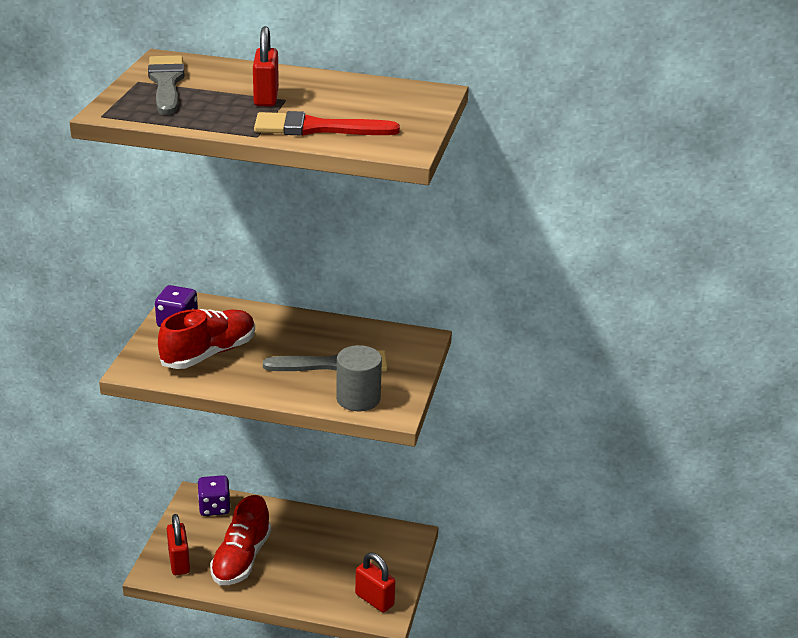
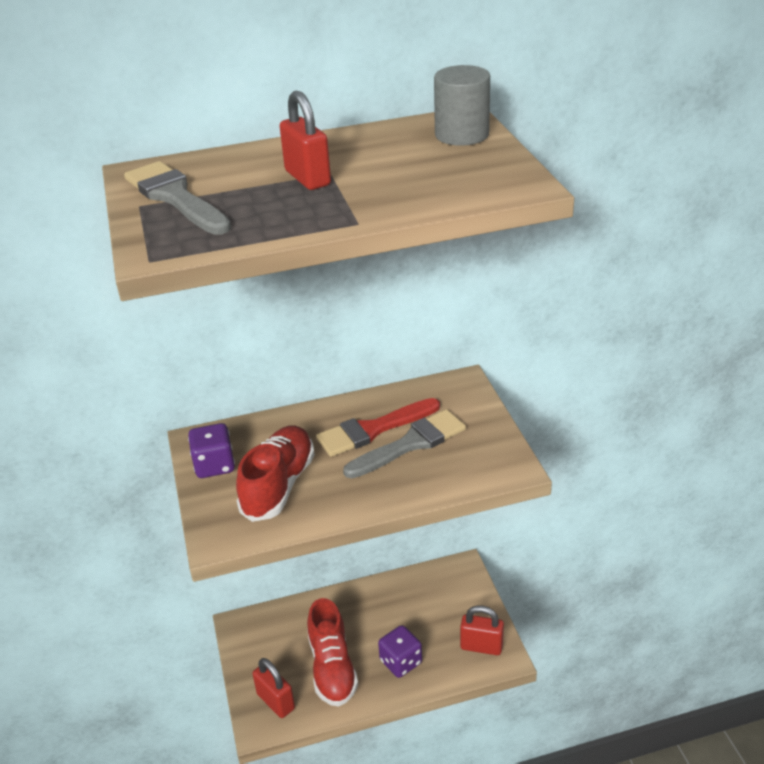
camera: 25 degrees left, 5 degrees up
(214, 507) = (265, 627): purple dice -> purple dice (401, 662)
(316, 128) = (407, 193): red brush -> red brush (373, 429)
(358, 398) = (467, 469): grey cylinder -> grey cylinder (462, 135)

